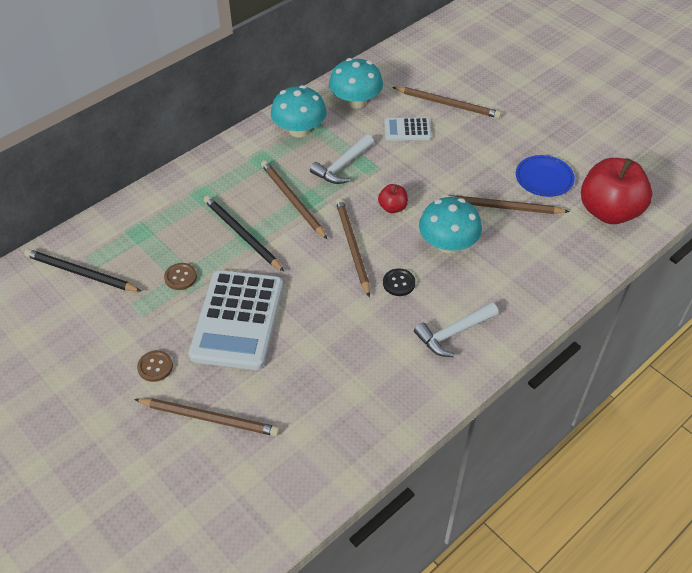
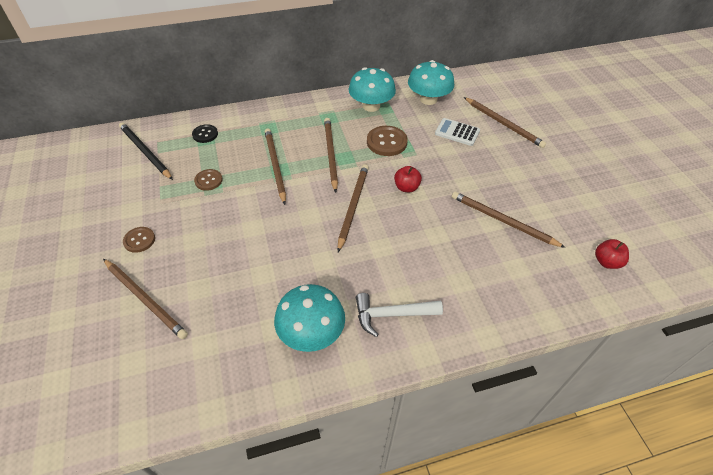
camera: 25 degrees right, 0 degrees up
(237, 320) = (224, 229): white calculator -> none
(242, 234) = (275, 166): black pencil -> brown pencil
(342, 166) = (386, 142): white hammer -> brown button
(399, 283) = (372, 251): black button -> black button (205, 134)
(448, 244) = (435, 234): turquoise mushroom -> turquoise mushroom (311, 332)
(544, 179) = (556, 210): blue plate -> none
(609, 211) = (606, 262): red apple -> red apple, size x0.45

